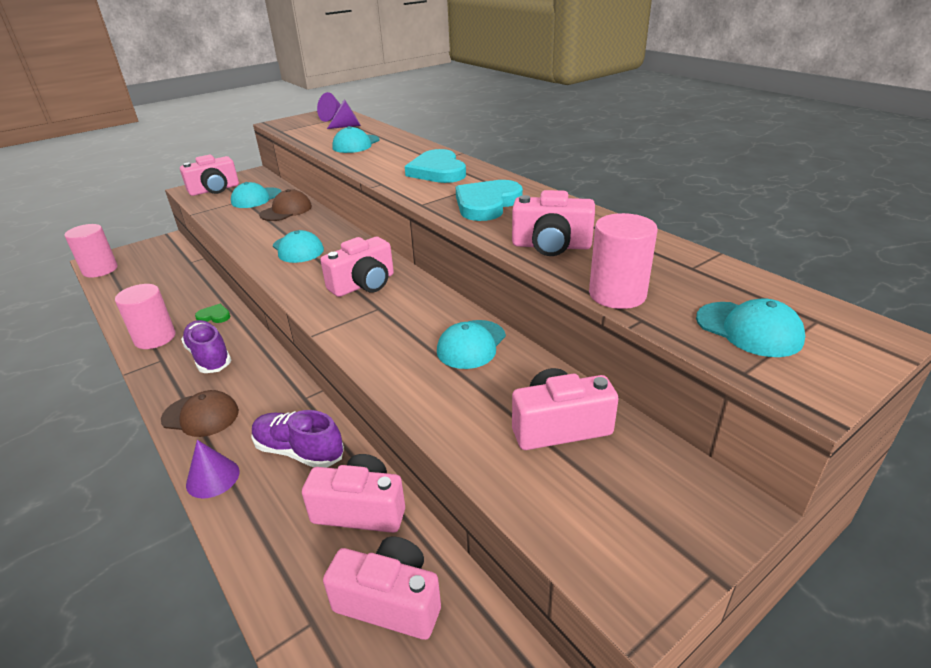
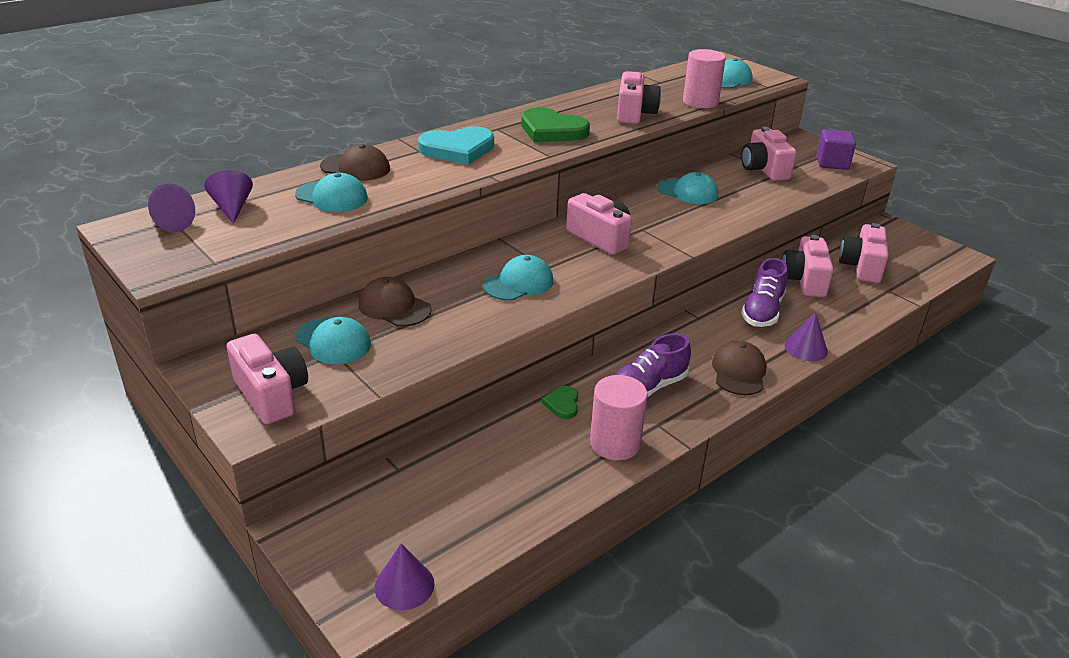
camera: 95 degrees left, 0 degrees up
(100, 270) = (404, 585): pink cylinder -> purple cone
(403, 146) = (355, 168): none -> brown cap
(487, 204) = (552, 130): turquoise heart -> green heart
(613, 531) = (832, 163): none -> purple cube

